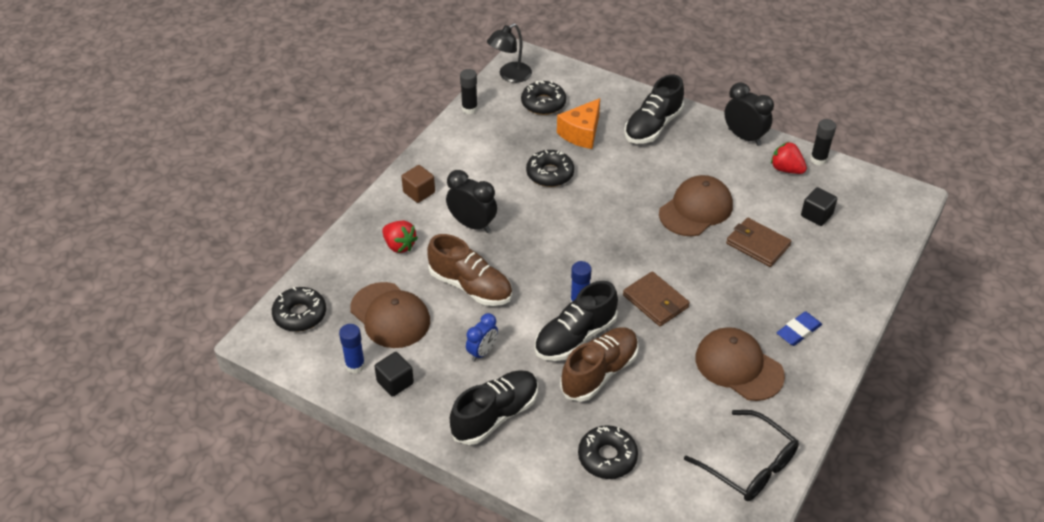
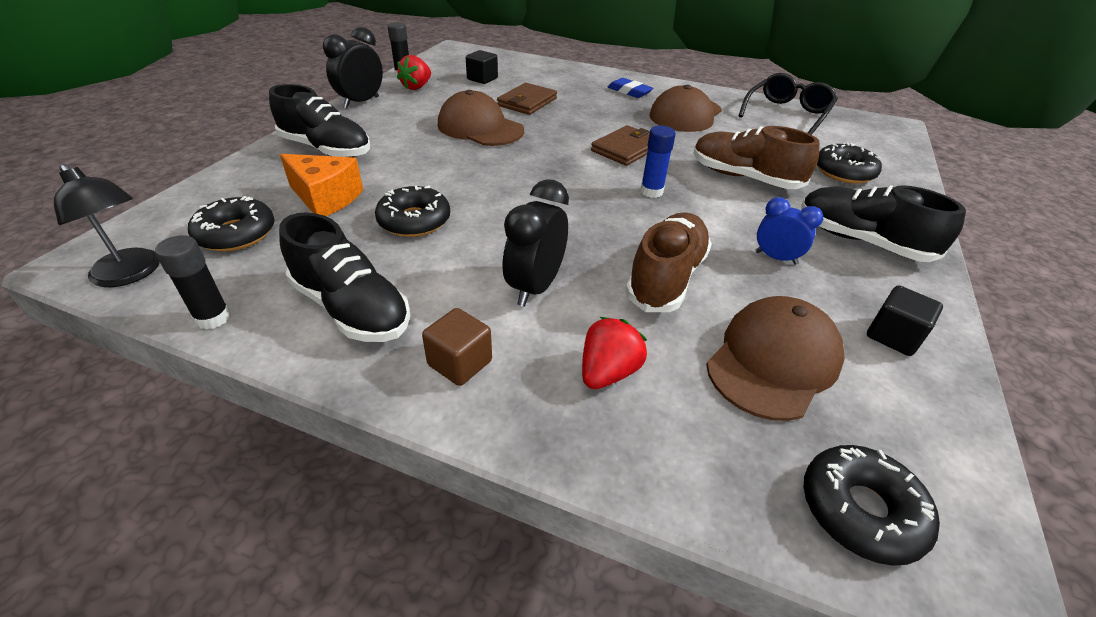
camera: 100 degrees left, 5 degrees down
(355, 365) = (904, 391): blue glue stick -> none
(575, 337) = (705, 193): black shoe -> black shoe (351, 308)

